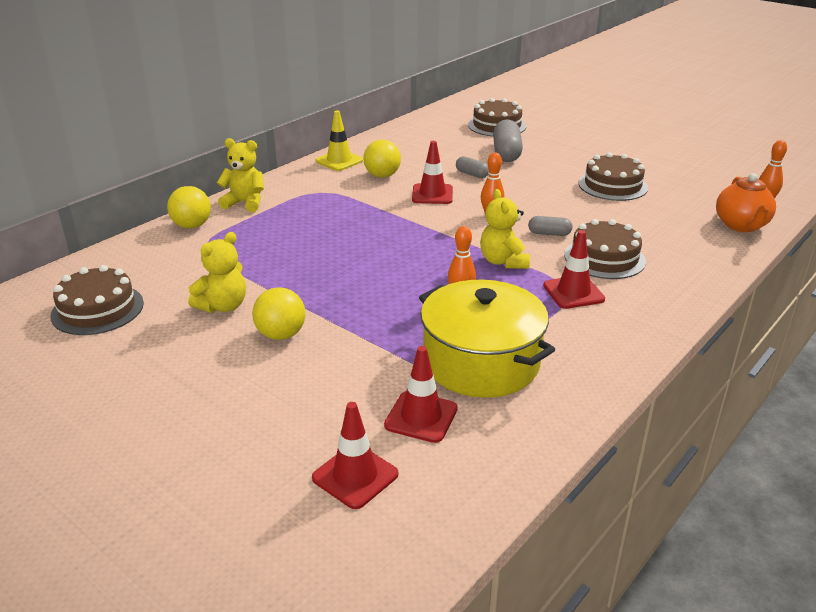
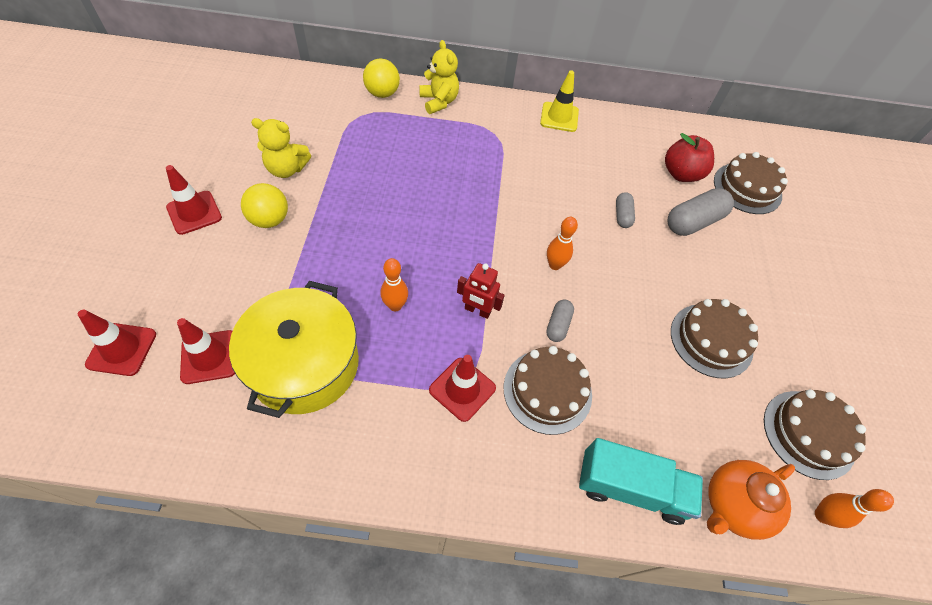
camera: 50 degrees right, 25 degrees up
(97, 309) = (244, 111): brown cake -> brown cake (808, 434)
(382, 175) = (559, 156): yellow ball -> none
(432, 194) = (556, 205): red traffic cone -> red traffic cone (194, 212)
(457, 140) = (681, 174): none -> red apple
(503, 261) = (477, 310): yellow teddy bear -> red robot
(549, 234) = (558, 325): grey capsule -> grey capsule turned 45 degrees clockwise
(706, 255) = (631, 487): none -> turquoise truck

